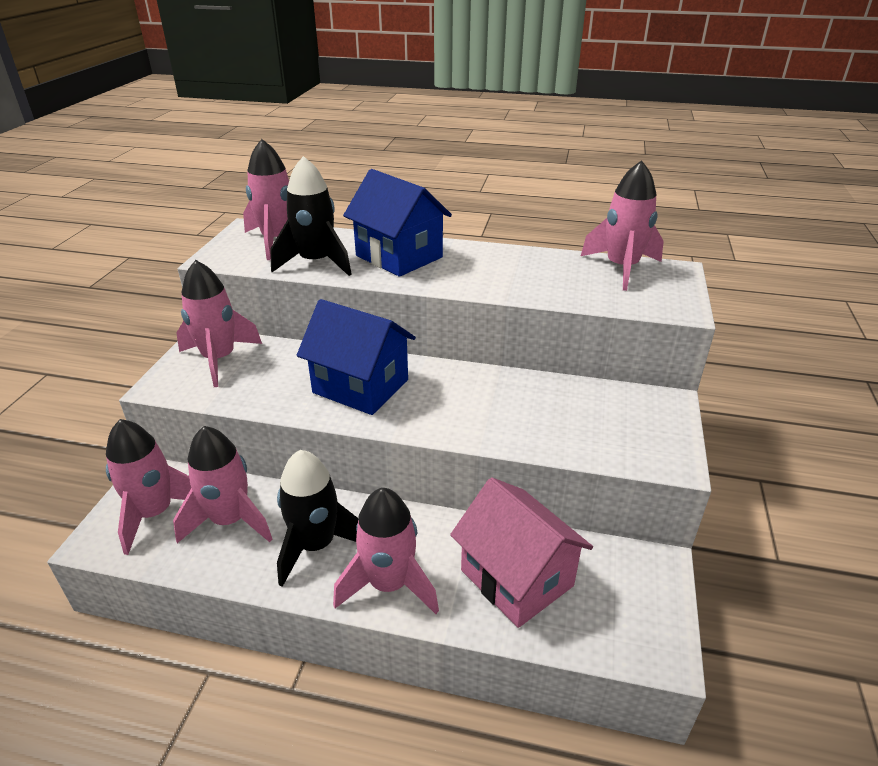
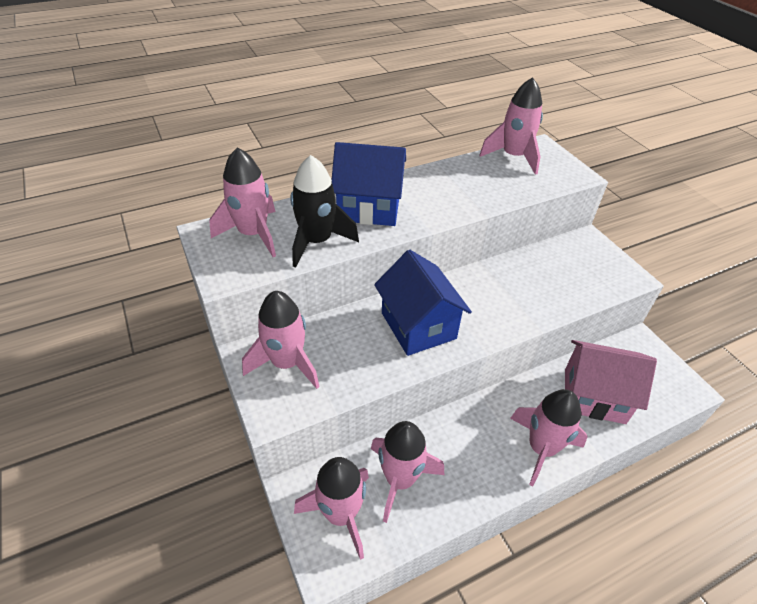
camera: 40 degrees left, 10 degrees up
(316, 545) = (473, 455): black rocket -> none
(360, 386) = (418, 325): blue house -> blue house turned 75 degrees clockwise

